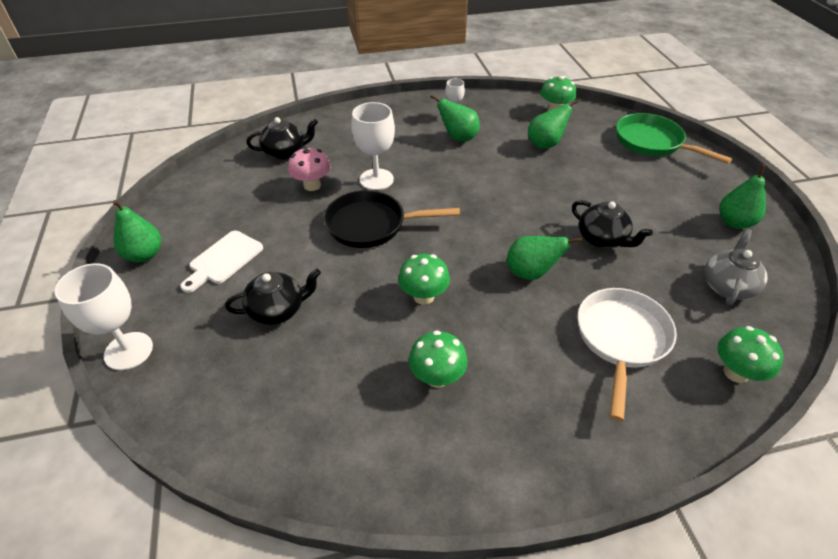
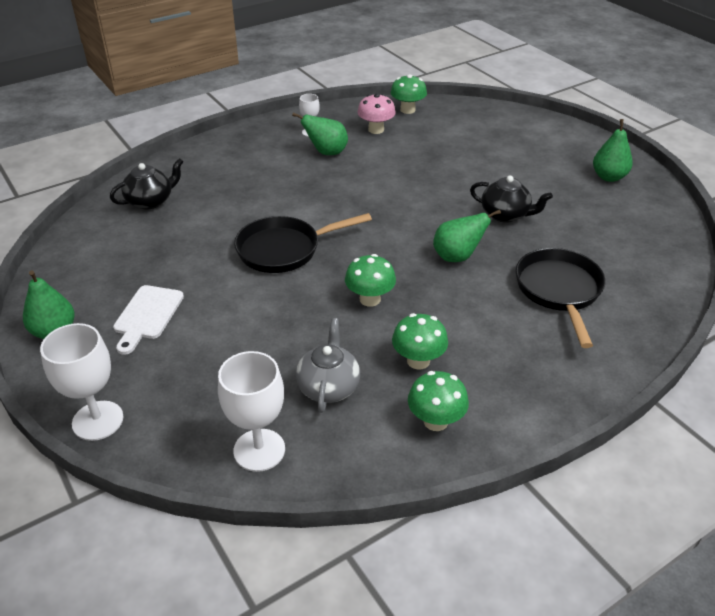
camera: 20 degrees left, 5 degrees down
(278, 310) = (233, 346): black teapot -> none
(312, 185) = (200, 226): pink mushroom -> pink mushroom (376, 130)
(376, 179) = (265, 207): white goblet -> white goblet (259, 450)
(545, 144) = (414, 143): green pear -> none
(621, 340) = (559, 291): white pan -> black pan
(652, 143) = (511, 123): green pan -> none
(727, 286) = (624, 229): grey teapot -> grey teapot (328, 387)
(736, 372) = (658, 293): green mushroom -> green mushroom (435, 421)

